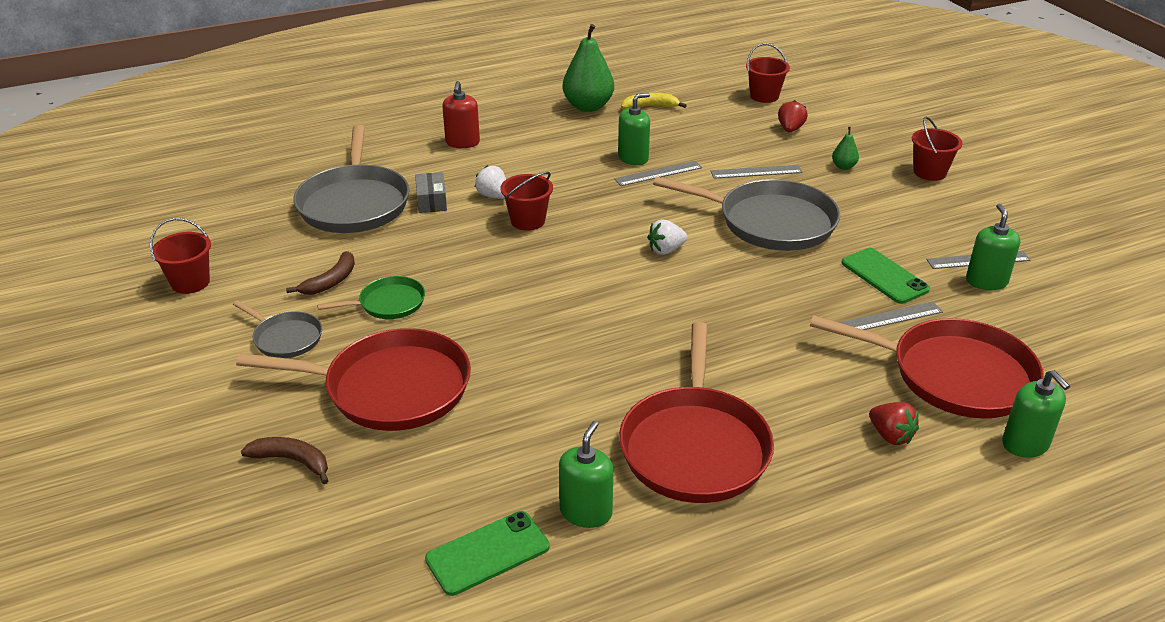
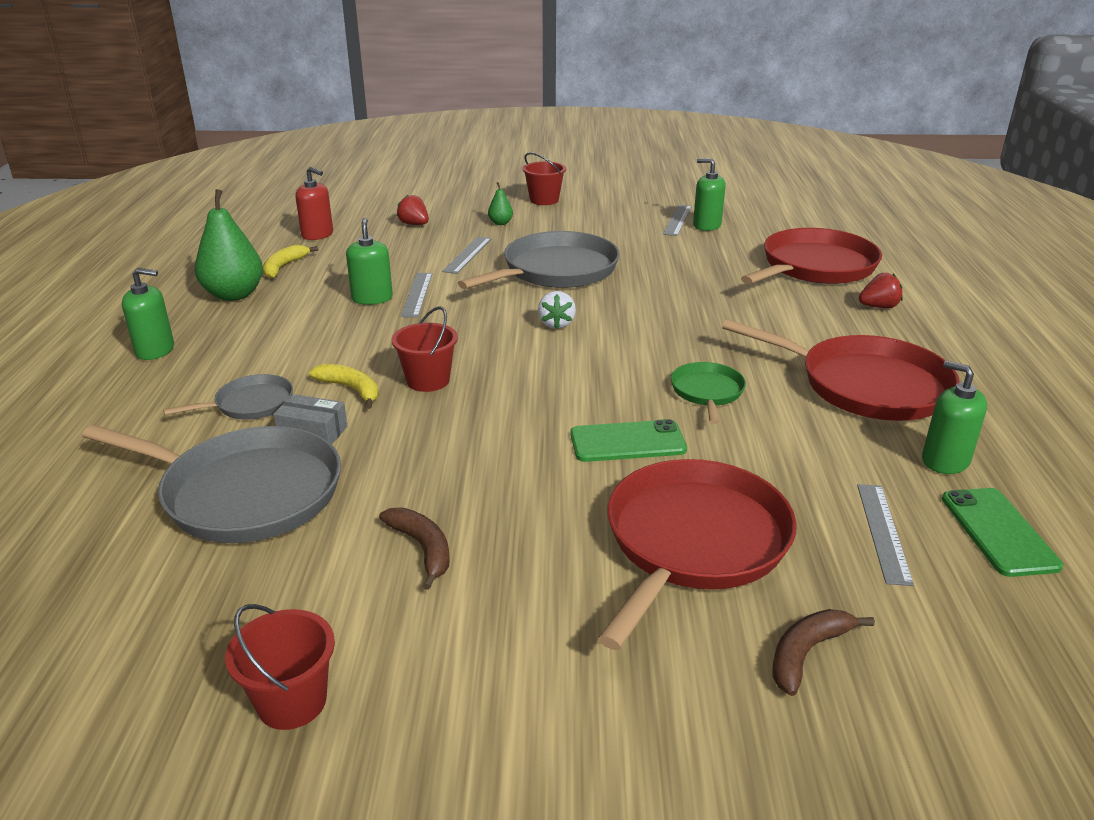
camera: 65 degrees left, 5 degrees down
(285, 338) = (528, 615): grey pan -> grey pan (250, 404)
(388, 303) = (514, 510): green pan -> green pan (707, 392)
(462, 142) = (201, 383): red soap dispenser -> red soap dispenser (317, 234)
(493, 196) = (351, 389): white strawberry -> yellow banana
(764, 96) = (342, 218): red bucket -> none
(884, 276) = (673, 253): green phone -> green phone (627, 442)
(890, 318) = (730, 266): grey ruler -> grey ruler (883, 532)
(1025, 444) = (902, 269): green soap dispenser -> green soap dispenser (155, 350)

